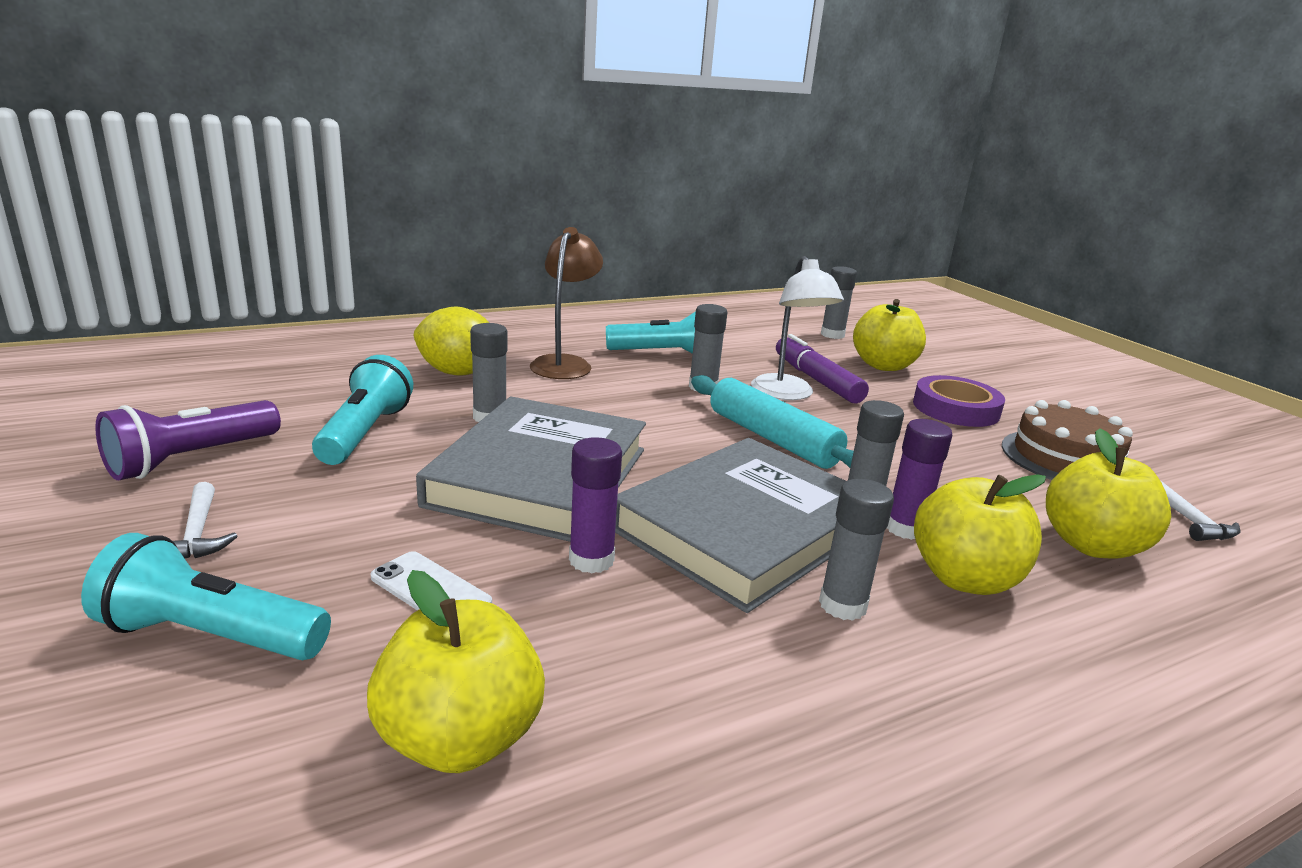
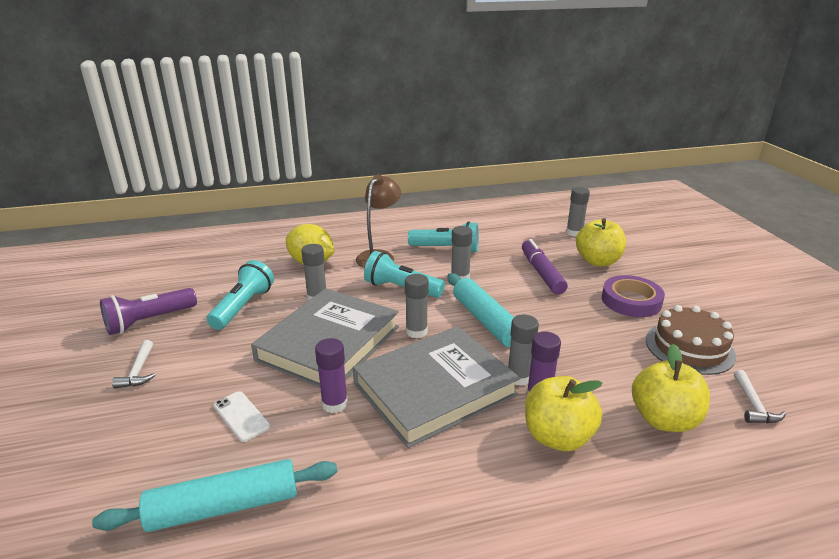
camera: 15 degrees right, 5 degrees up
(211, 635) = (128, 433): turquoise flashlight -> turquoise flashlight (401, 289)
(460, 738) = (224, 506): yellow apple -> turquoise rolling pin
(786, 394) = (514, 285): white lamp -> none
(842, 605) = (468, 448): grey glue stick -> grey glue stick (416, 331)

